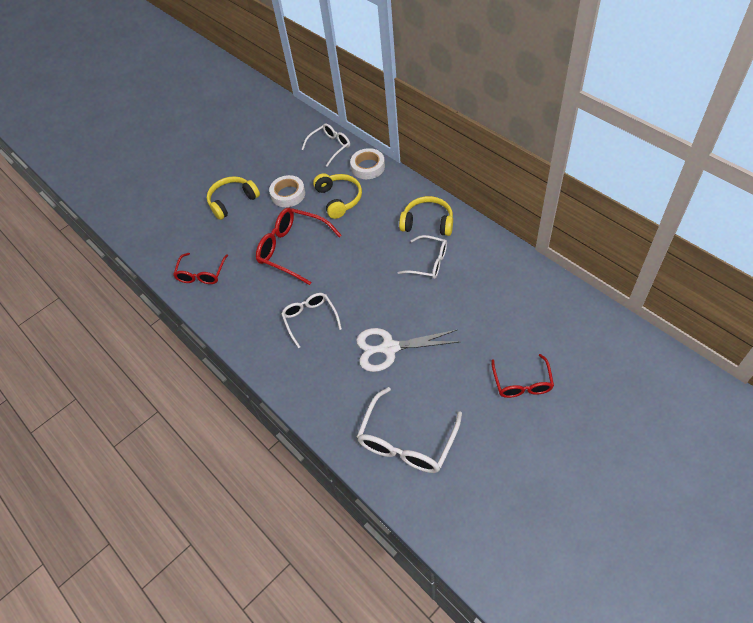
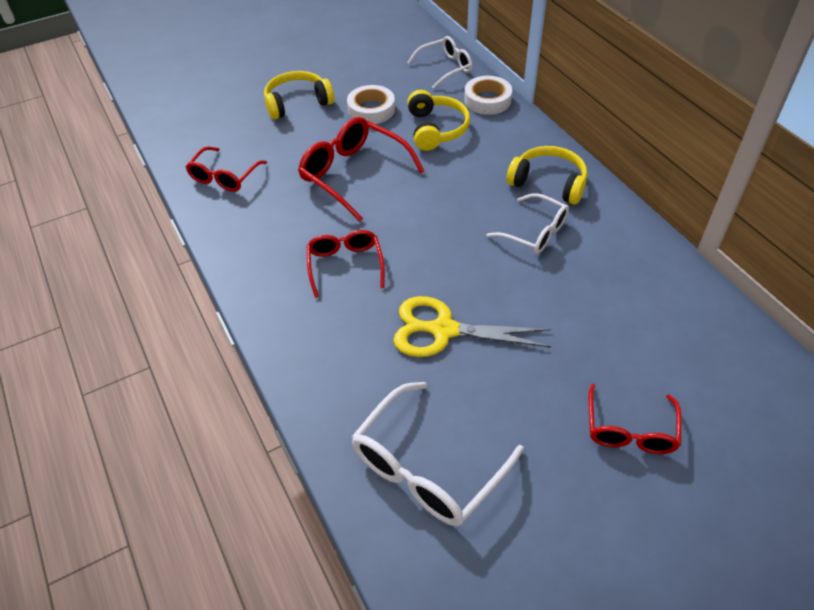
camera: 10 degrees right, 5 degrees down
(310, 319) = (345, 265): white glasses -> red glasses
(389, 348) = (444, 330): white scissors -> yellow scissors

